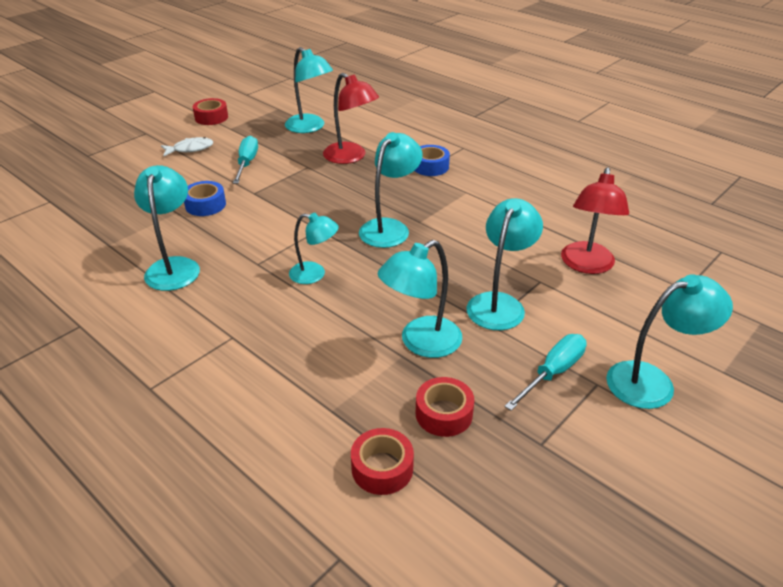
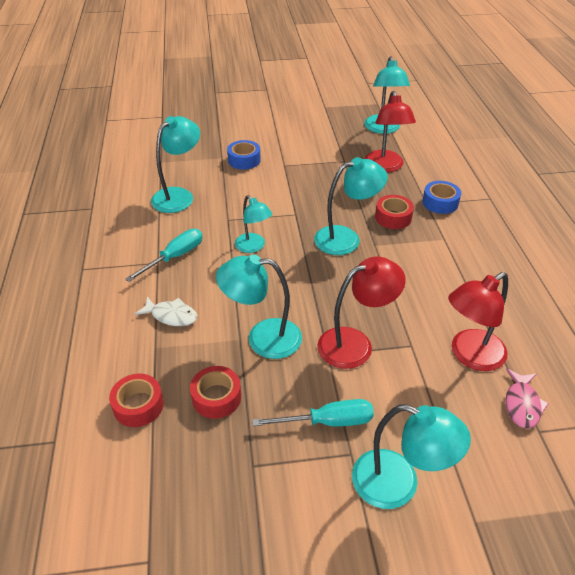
camera: 40 degrees right, 5 degrees up
(190, 149) = (281, 113): white fish -> white fish (171, 316)
(211, 117) = (321, 93): red tape -> red tape (393, 217)
(247, 163) = (305, 140): turquoise screwdriver -> turquoise screwdriver (175, 257)
(499, 303) = (355, 343): turquoise lamp -> red lamp
(656, 278) = (522, 404): none -> pink fish

